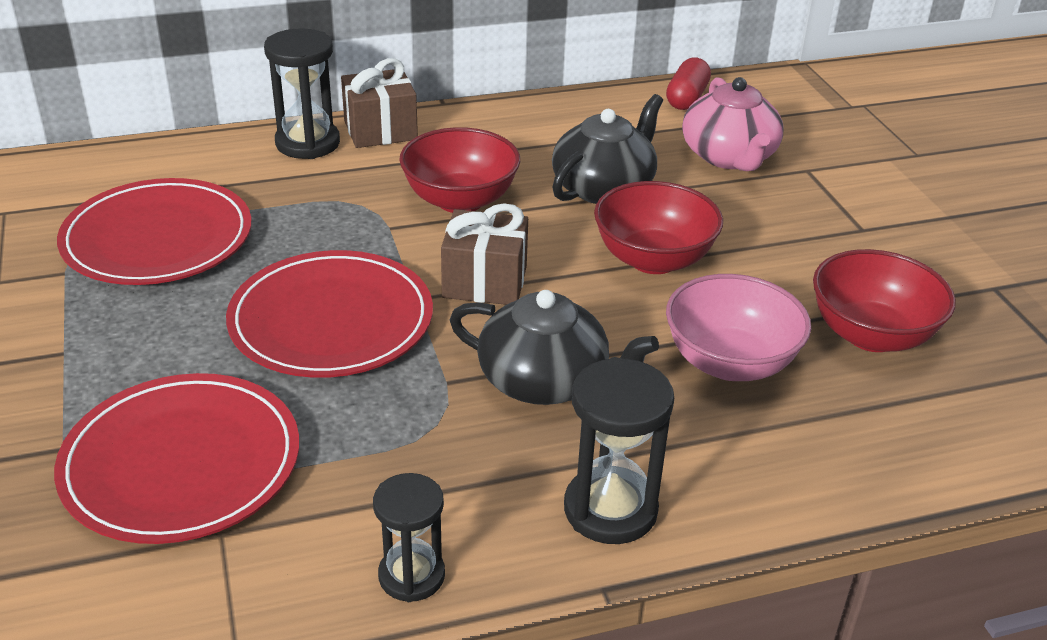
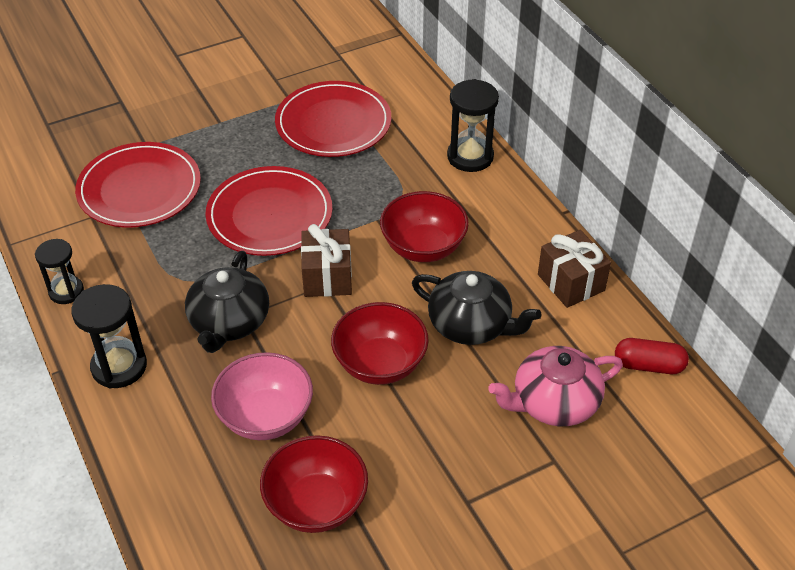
camera: 80 degrees right, 10 degrees up
(380, 130) = (504, 188): brown gift -> brown gift (571, 282)

